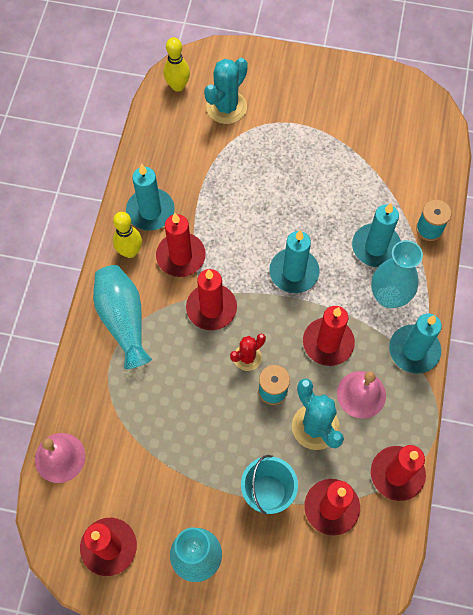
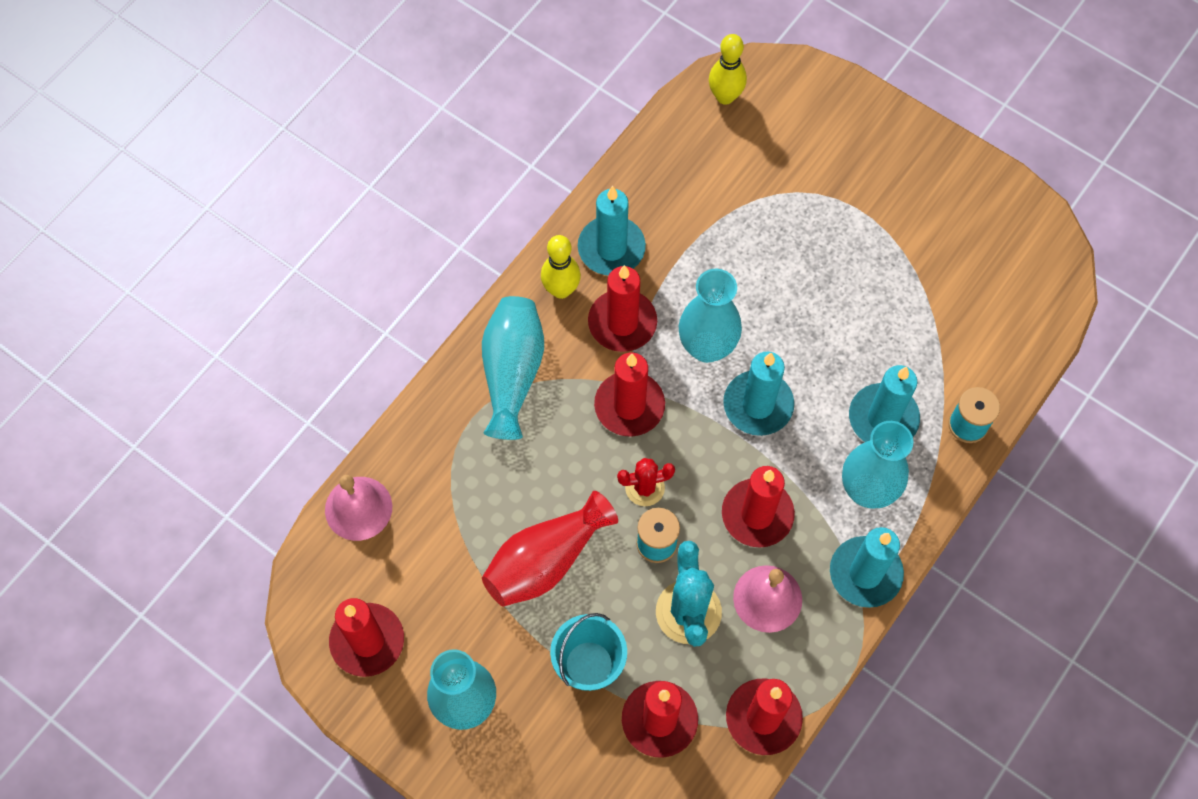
camera: 25 degrees right, 0 degrees up
(205, 435) = (546, 560): none -> red vase
(226, 107) = (776, 150): turquoise cactus -> none
(243, 249) = (707, 347): none -> turquoise vase

